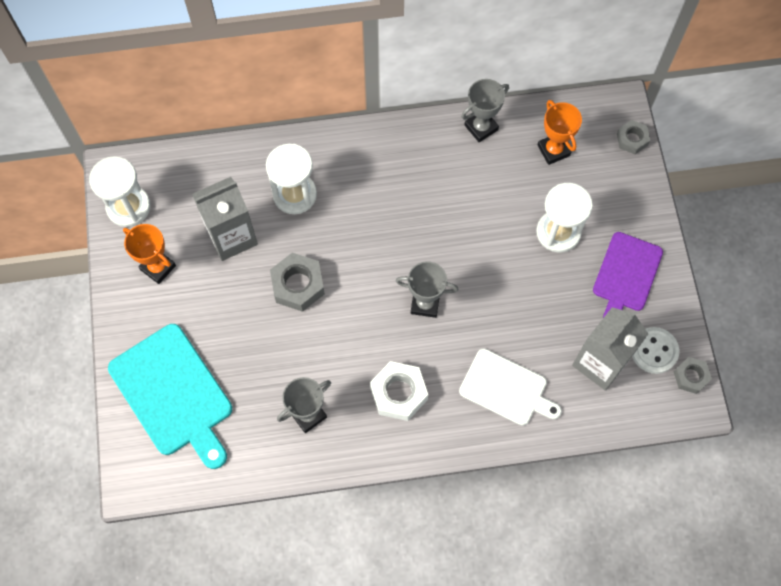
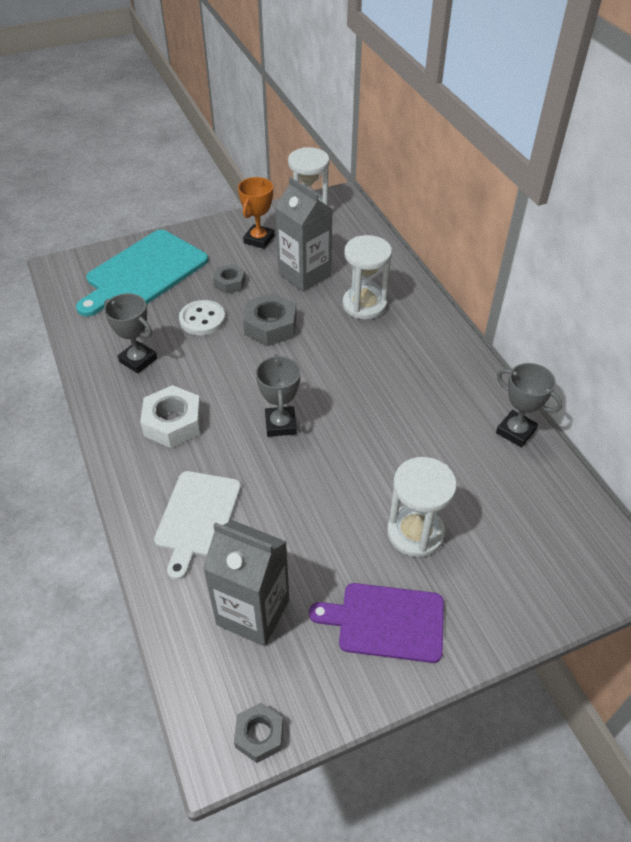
camera: 75 degrees right, 20 degrees down
(553, 150) = (524, 507): orange trophy -> none
(632, 139) = (588, 593): grey nut -> grey nut (229, 283)
(654, 351) = (286, 677): white button -> white button (202, 319)

